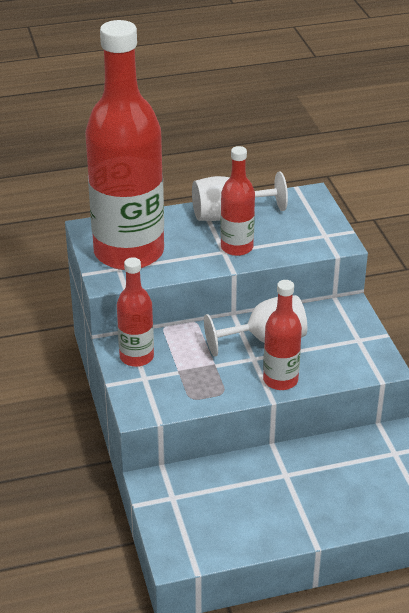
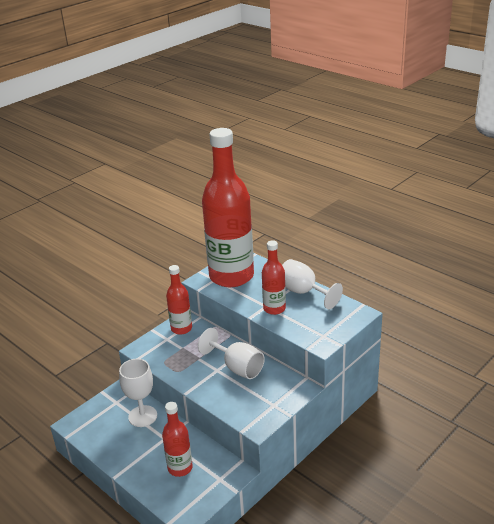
camera: 60 degrees right, 5 degrees down
(226, 480) = (142, 416): none -> white goblet
(280, 380) = (206, 388): red bottle -> red bottle (180, 468)

